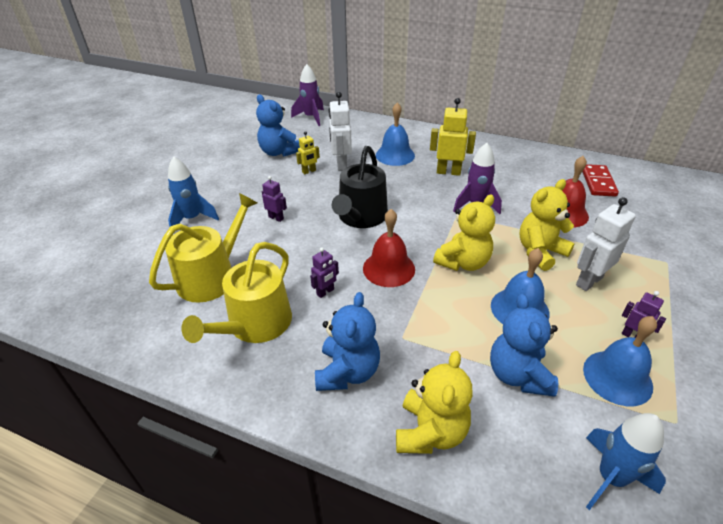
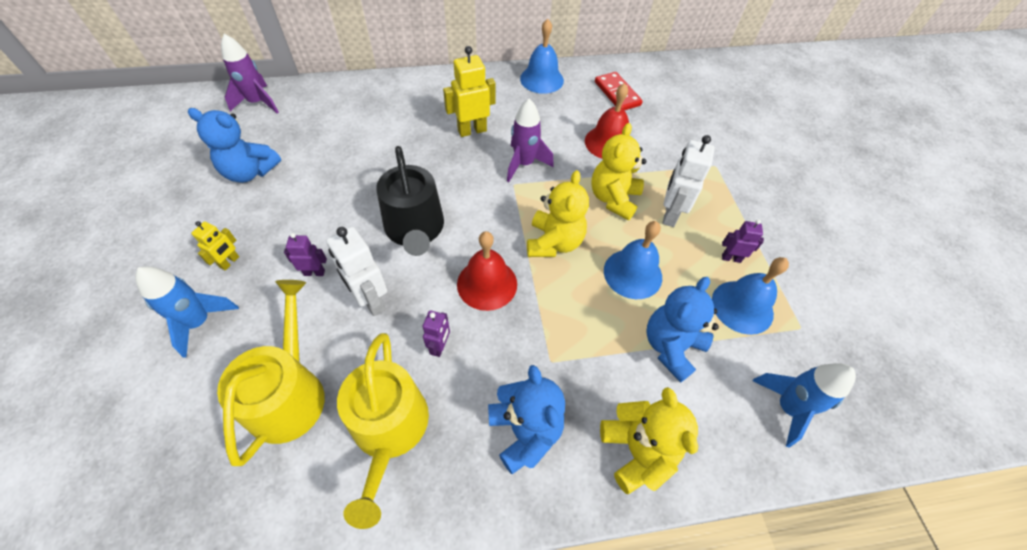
camera: 35 degrees left, 15 degrees up
(309, 171) = (310, 187): yellow robot -> yellow robot (230, 262)
(341, 165) = (345, 163): white robot -> white robot (371, 301)
(395, 155) = (400, 127): blue bell -> blue bell (541, 79)
(518, 375) = (671, 347): blue teddy bear -> blue teddy bear turned 75 degrees clockwise

